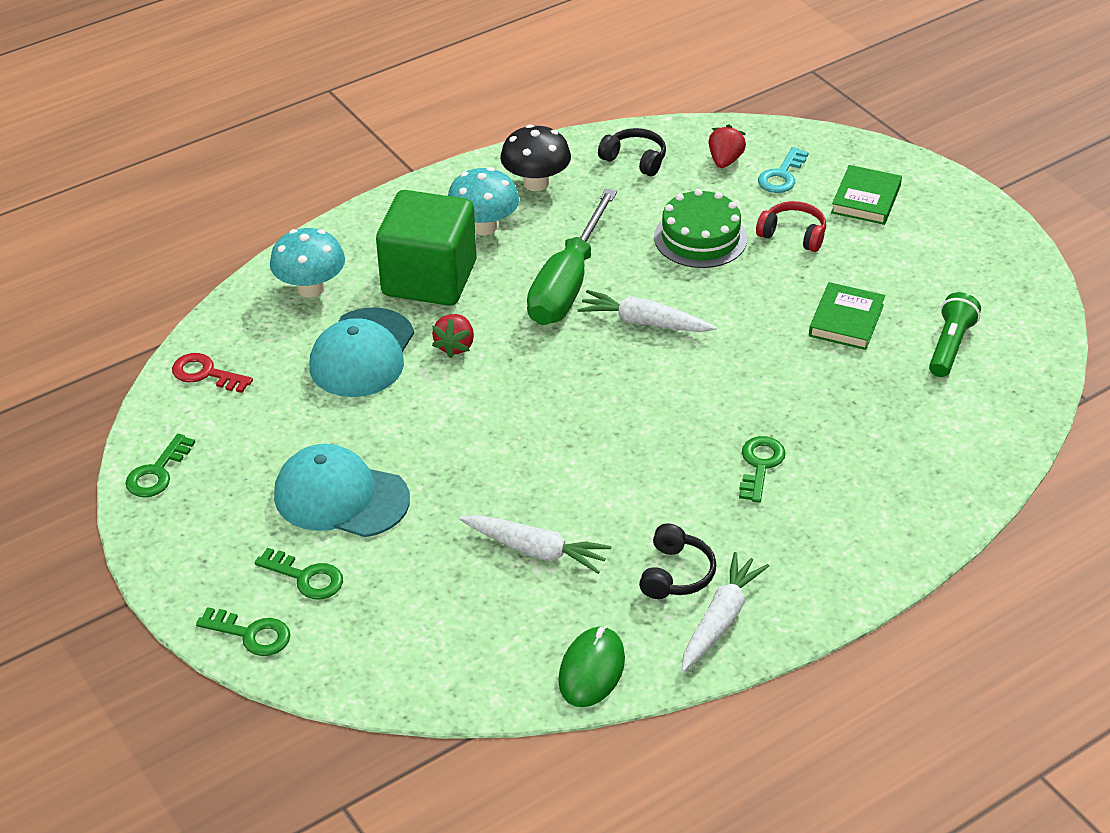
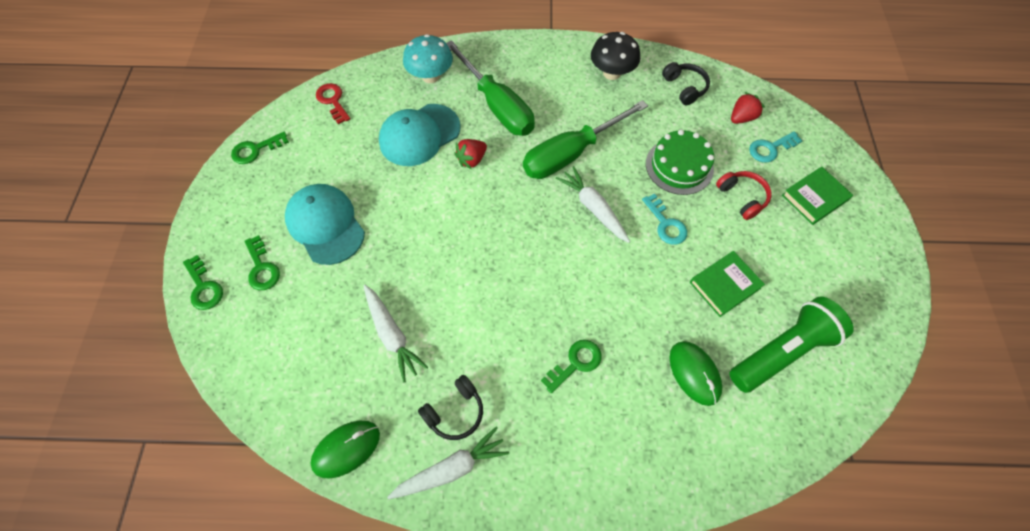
camera: 35 degrees right, 20 degrees up
(429, 278) = (497, 105): green cube -> green screwdriver
(484, 226) = (557, 87): turquoise mushroom -> none
(736, 298) = (665, 224): none -> turquoise key
(884, 409) = (694, 373): none -> green mouse
(950, 346) = (782, 351): green flashlight -> green flashlight, size x1.58

